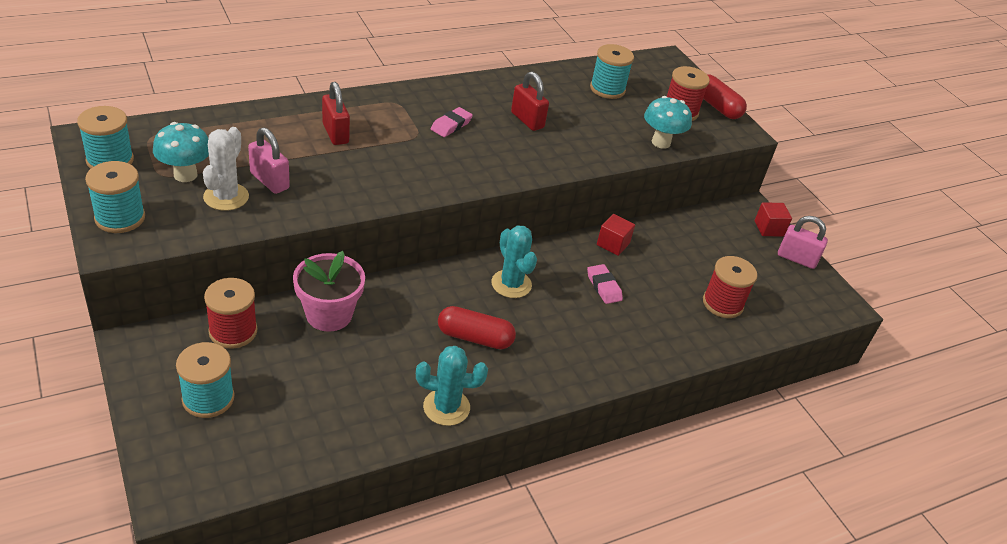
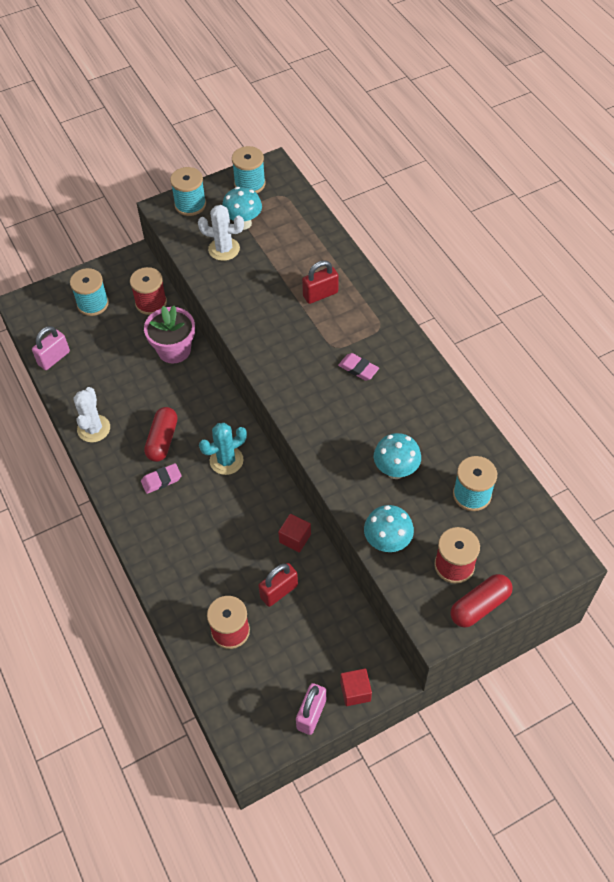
camera: 95 degrees right, 15 degrees up
(269, 181) = (248, 268): pink padlock -> pink padlock (54, 358)
(446, 407) = (93, 429): turquoise cactus -> white cactus
(527, 120) = (387, 426): red padlock -> red padlock (279, 591)
(581, 124) = (395, 471): none -> turquoise mushroom
(603, 287) = (235, 530): pink eraser -> pink eraser (161, 480)

